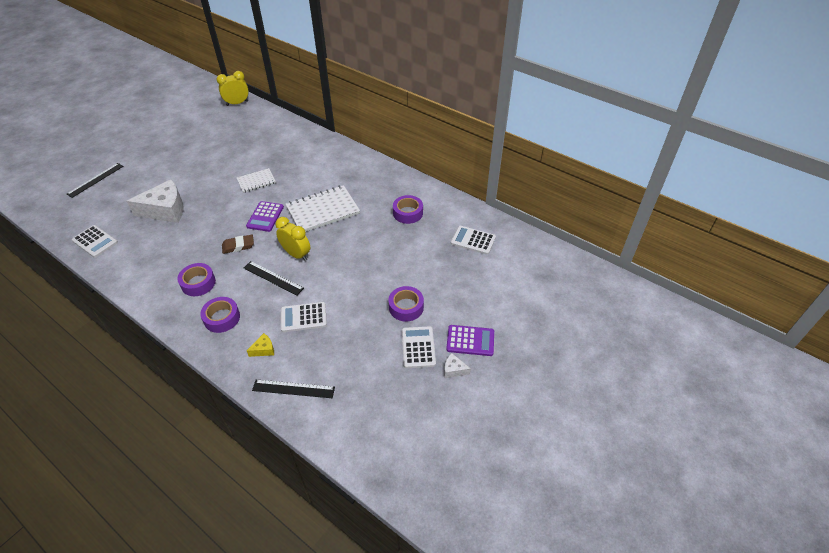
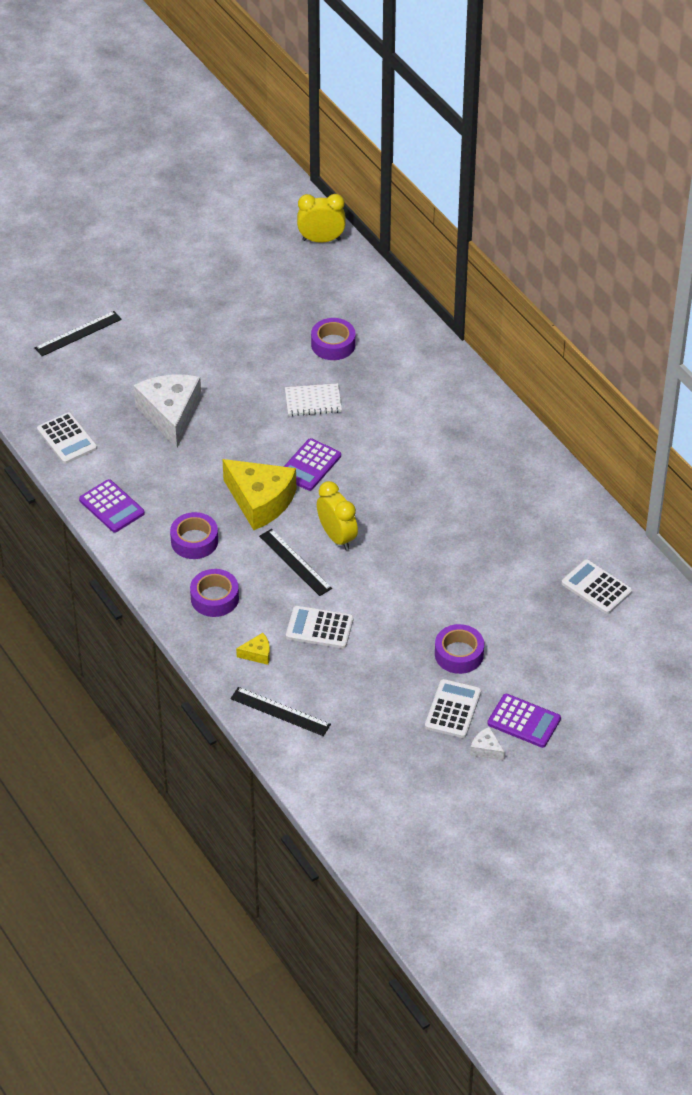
camera: 20 degrees right, 0 degrees up
(133, 276) = (111, 506): none -> purple calculator
(165, 210) = (170, 415): white cheese -> white cheese turned 105 degrees counterclockwise
(238, 246) = (260, 501): brown eraser -> yellow cheese
(323, 210) = (396, 478): white notebook -> none
(408, 213) = (520, 518): purple tape -> purple tape (333, 344)

